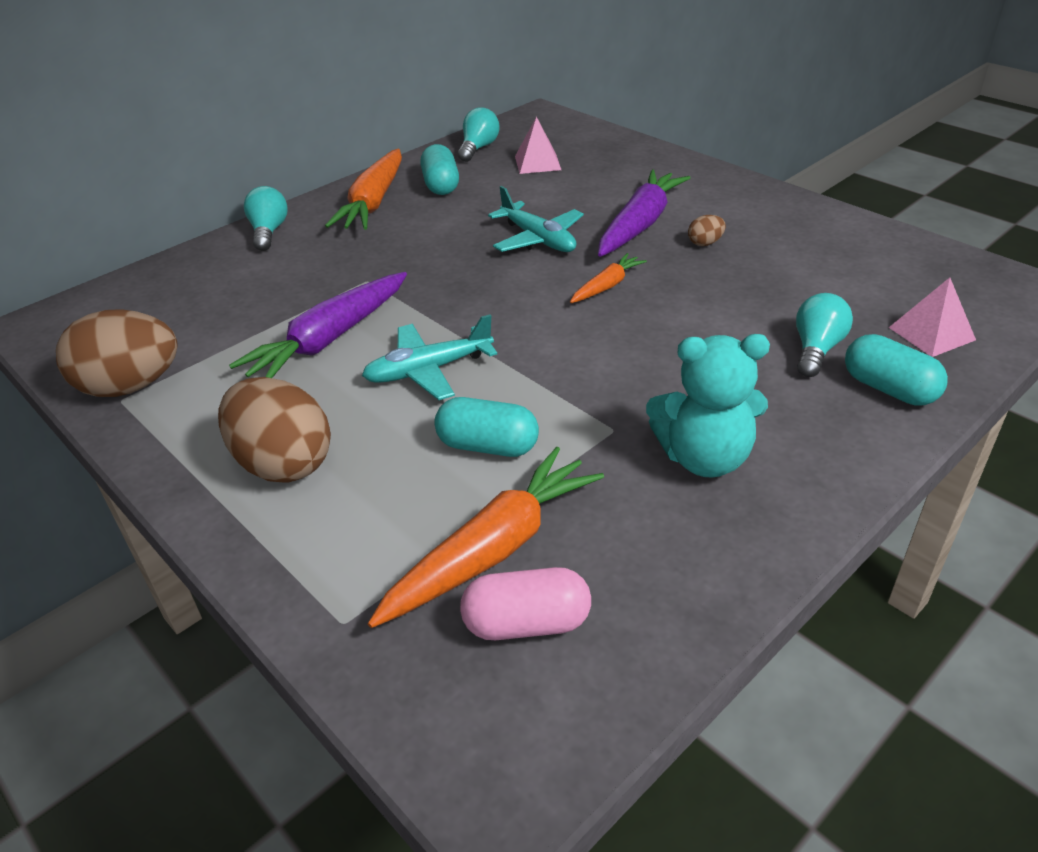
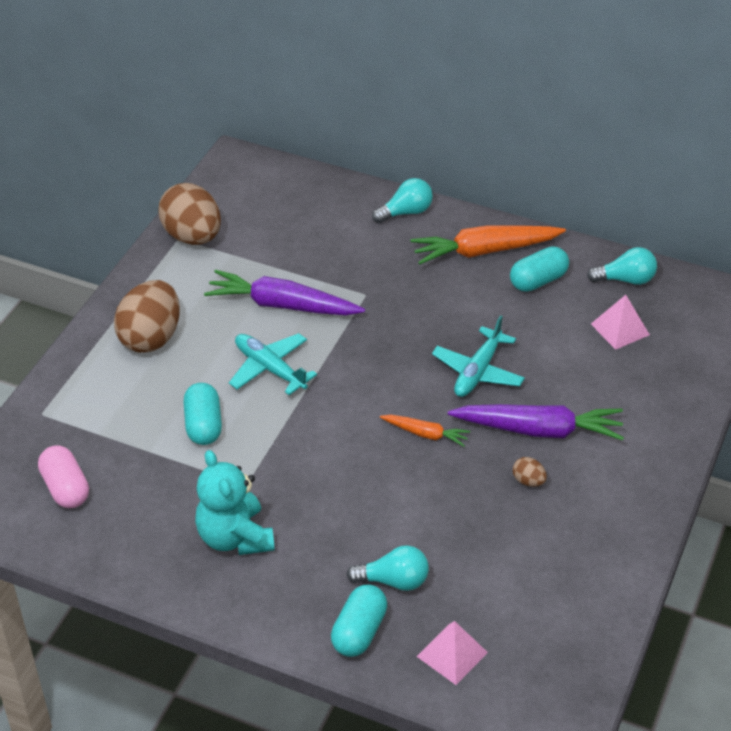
camera: 65 degrees right, 5 degrees up
(493, 549) = (114, 457): orange carrot -> none

